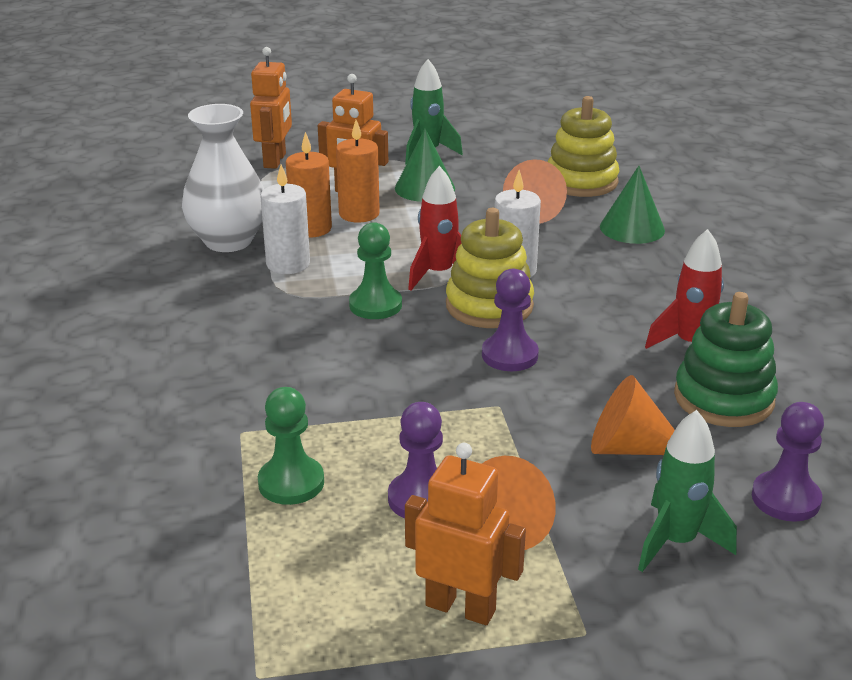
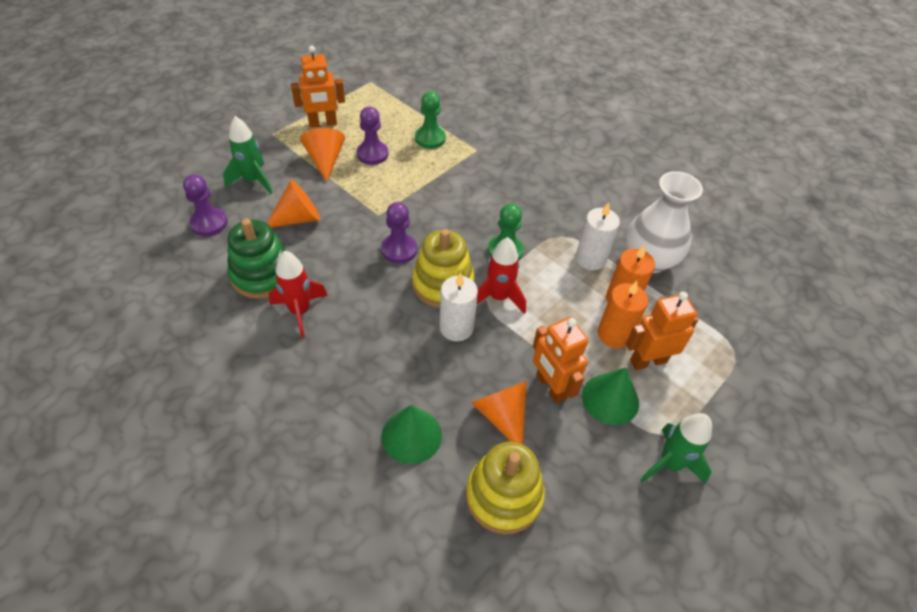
camera: 140 degrees right, 20 degrees up
(275, 160) = (753, 370): orange robot -> orange robot (550, 387)

